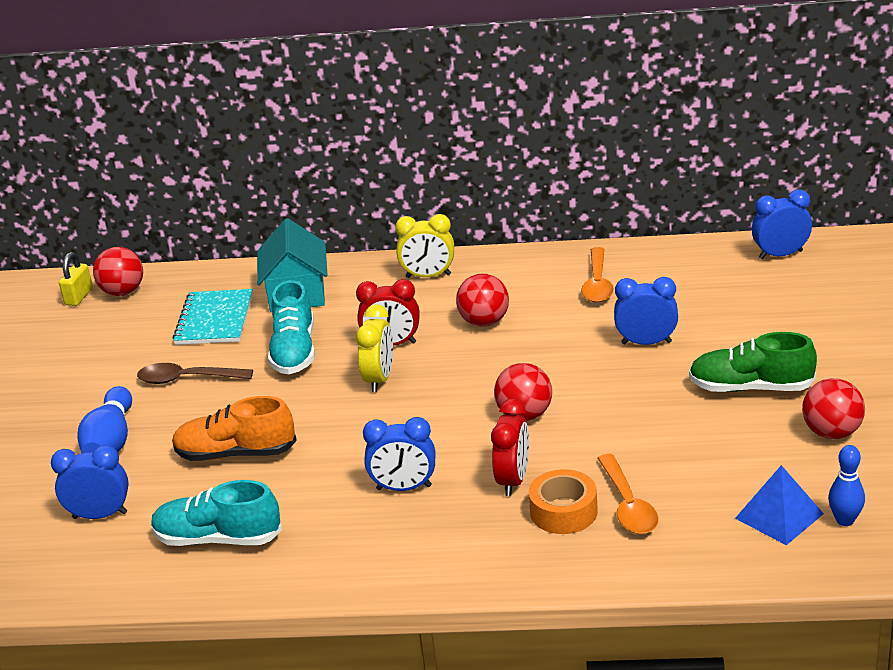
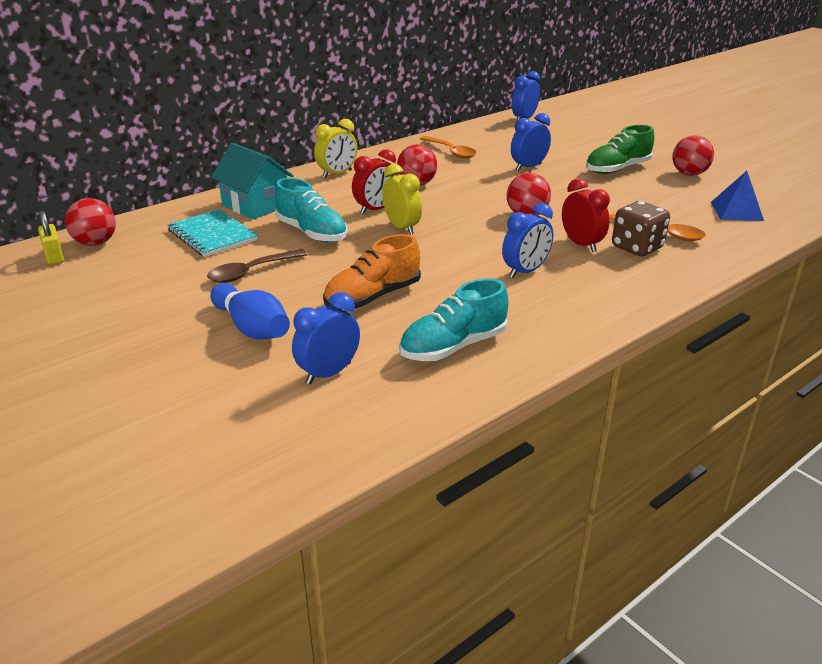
camera: 45 degrees left, 0 degrees up
(563, 511) = (637, 247): orange tape -> brown dice
(845, 520) = (765, 203): blue bowling pin -> none

